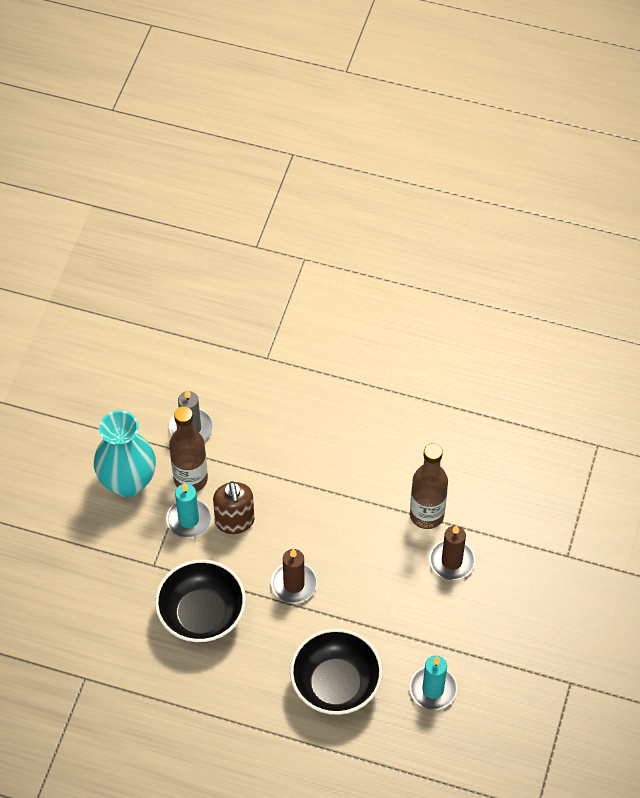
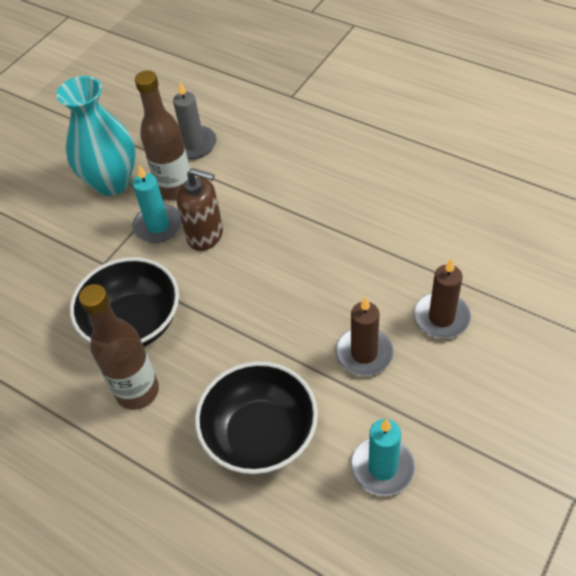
camera: 20 degrees right, 5 degrees down
(235, 521) = (205, 235): brown soap dispenser -> brown soap dispenser turned 75 degrees counterclockwise
(294, 584) = (247, 310): brown candle -> brown candle (364, 353)
(426, 515) = (422, 263): brown bottle -> brown bottle (137, 391)

